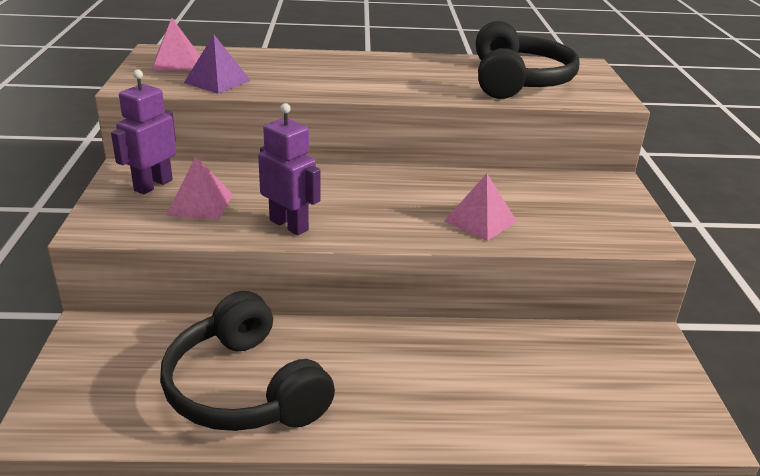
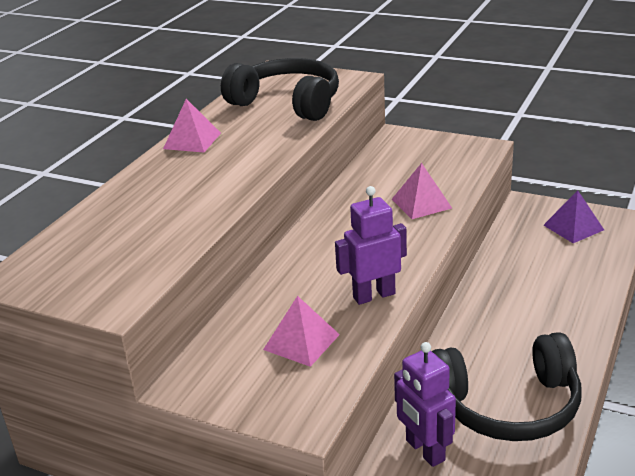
camera: 60 degrees left, 0 degrees up
(153, 185) = (237, 369): purple robot -> purple robot (424, 450)
(176, 62) = (69, 268): pink pyramid -> pink pyramid (192, 140)
(217, 81) = (156, 247): purple pyramid -> purple pyramid (573, 227)

